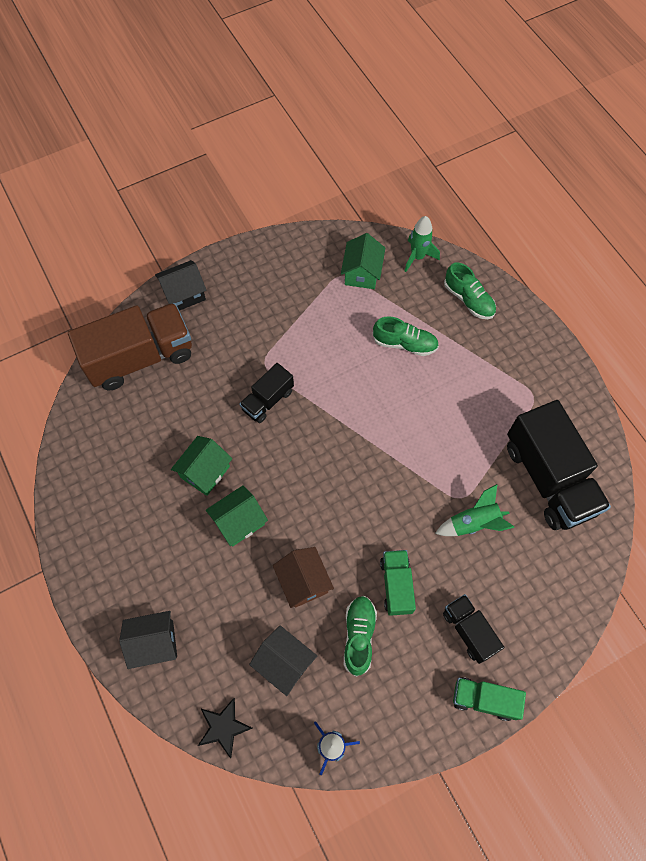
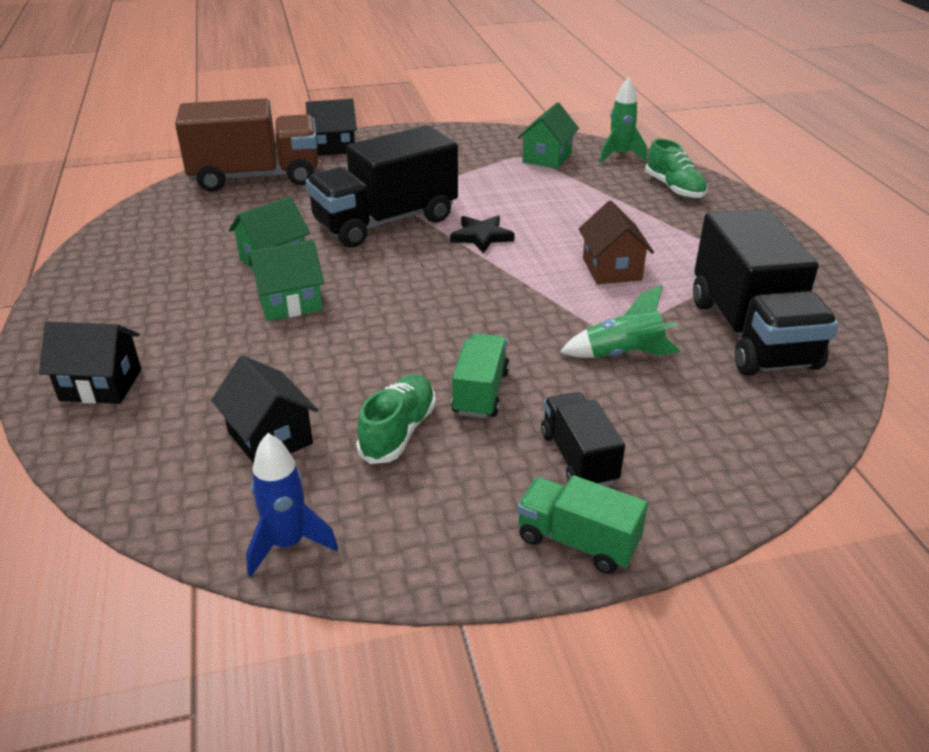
camera: 15 degrees right, 30 degrees down
(223, 727) = (133, 487): black star -> black star (481, 236)
(268, 400) = (385, 222): black truck -> black truck, size x1.95
(303, 582) = (345, 366): brown house -> brown house (611, 269)
(405, 344) = (579, 206): green shoe -> none

